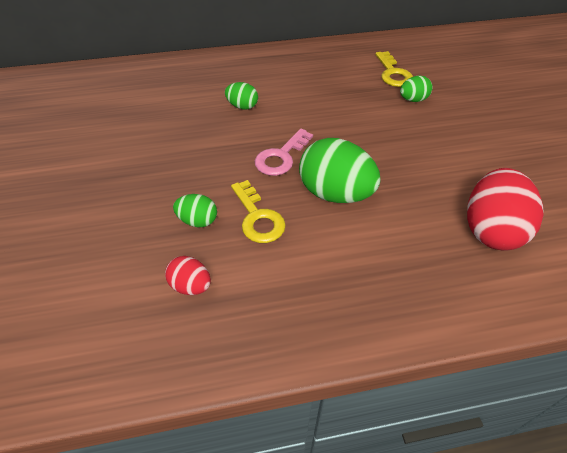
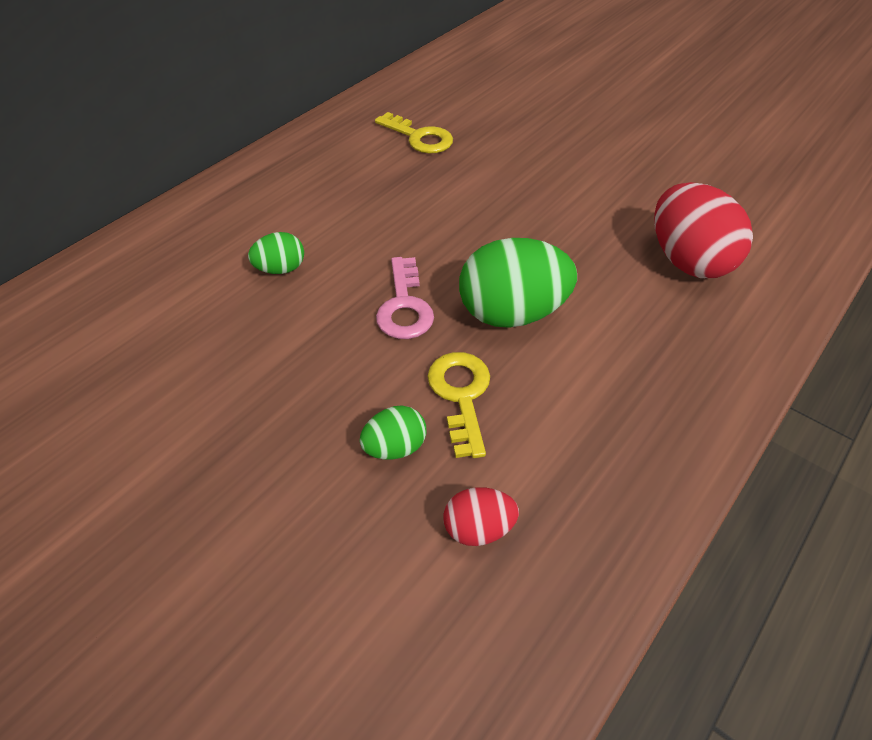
camera: 40 degrees left, 0 degrees up
(258, 217) = (461, 395): yellow key -> yellow key turned 120 degrees counterclockwise
(413, 100) = (474, 159): green egg -> none

